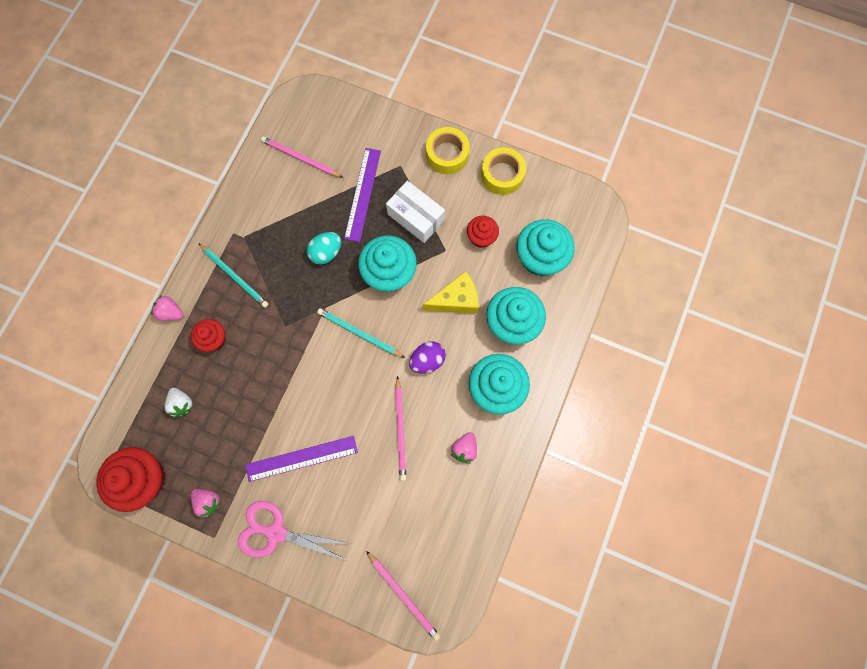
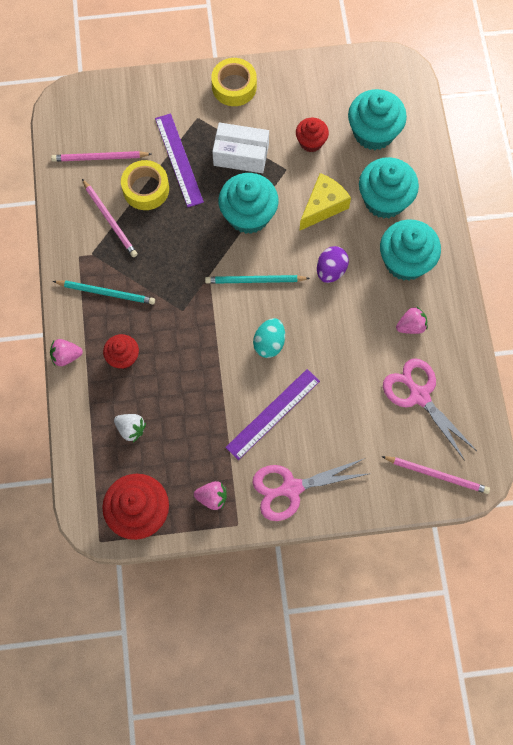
camera: 30 degrees left, 5 degrees down
(326, 252) = (178, 227): turquoise egg -> turquoise egg (269, 343)
(400, 430) = (345, 341): pink pencil -> pink pencil (110, 220)
(432, 515) = (419, 395): none -> pink scissors
(464, 449) = (411, 326): pink strawberry -> pink strawberry turned 105 degrees counterclockwise
(502, 175) = (295, 79): yellow tape -> yellow tape (146, 189)

